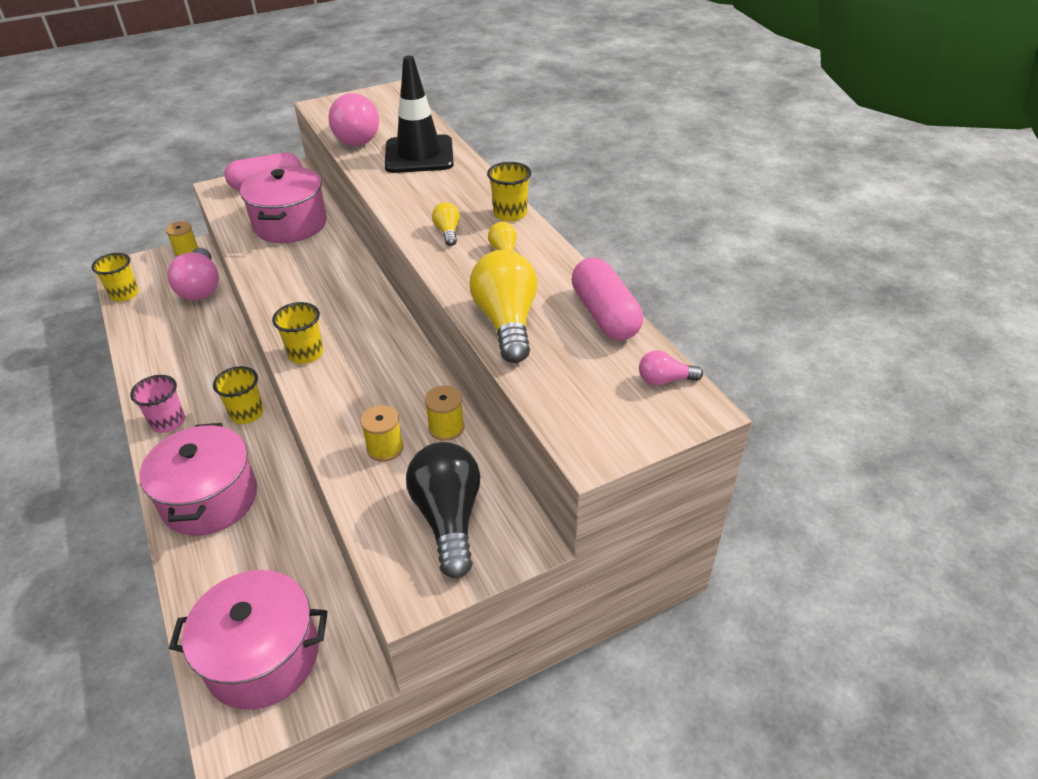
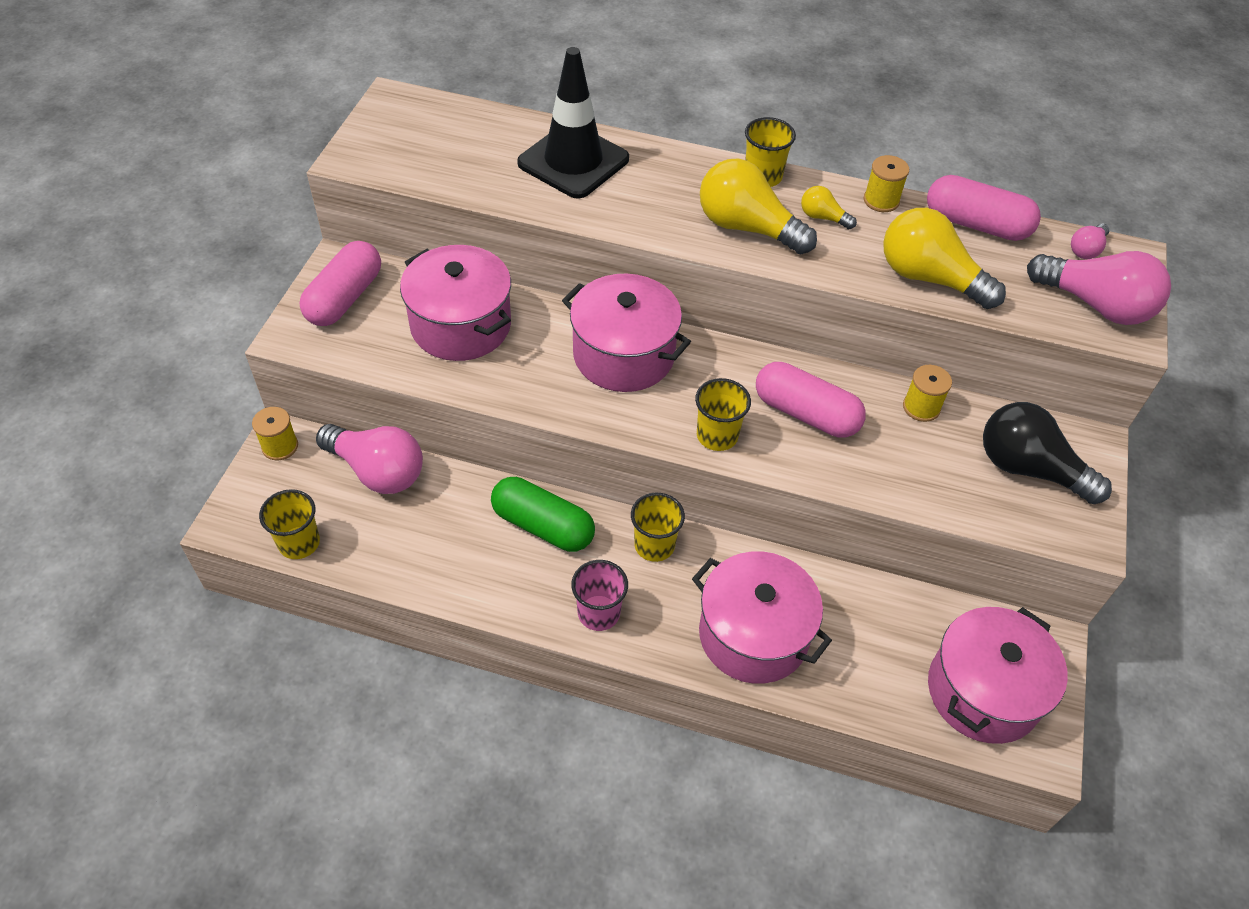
camera: 50 degrees left, 10 degrees up
(218, 363) = (543, 526): none -> green capsule
(336, 285) = (624, 355): none -> pink pot
(357, 136) = (470, 175): pink light bulb -> pink light bulb (1096, 305)
(372, 379) = (806, 413): none -> pink capsule
(385, 448) = (909, 458): yellow spool -> yellow spool (881, 200)
(448, 232) = (747, 228): yellow light bulb -> yellow light bulb, size x2.10

